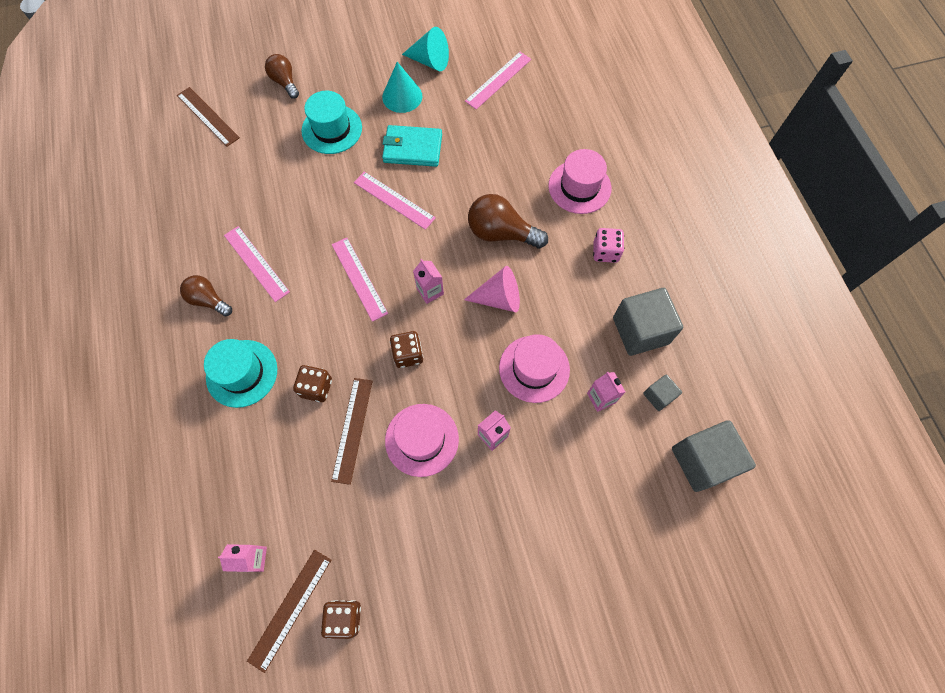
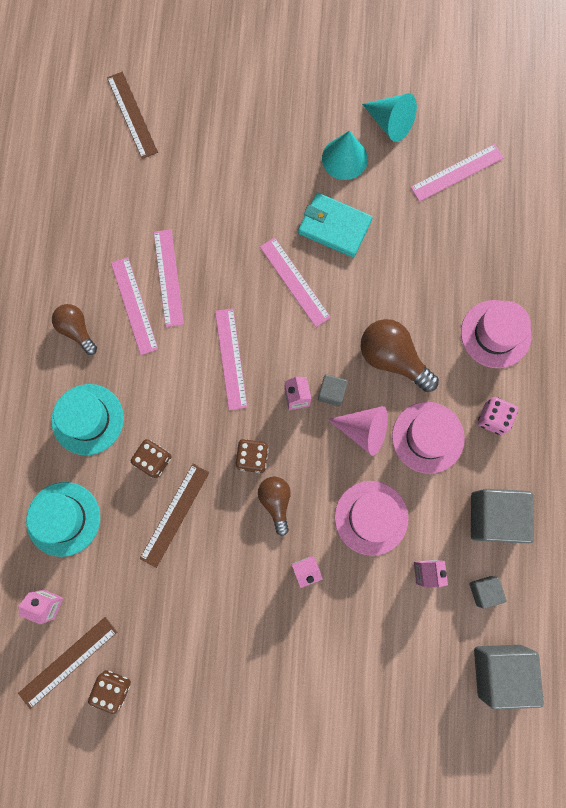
camera: 20 degrees right, 10 degrees up
(280, 231) = (168, 277): none -> pink ruler
(285, 82) = (224, 98): brown light bulb -> brown light bulb (276, 502)
(332, 129) = (256, 174): turquoise hat -> turquoise hat (63, 519)
(422, 439) = (237, 549): pink hat -> pink hat (428, 437)
(459, 277) = (331, 392): none -> grey cube

